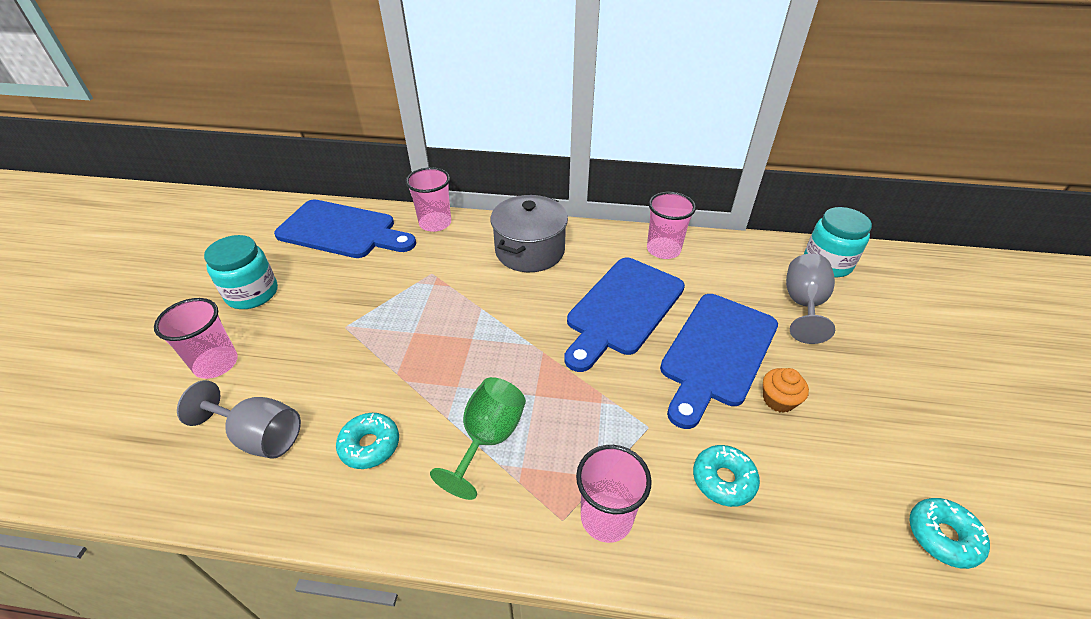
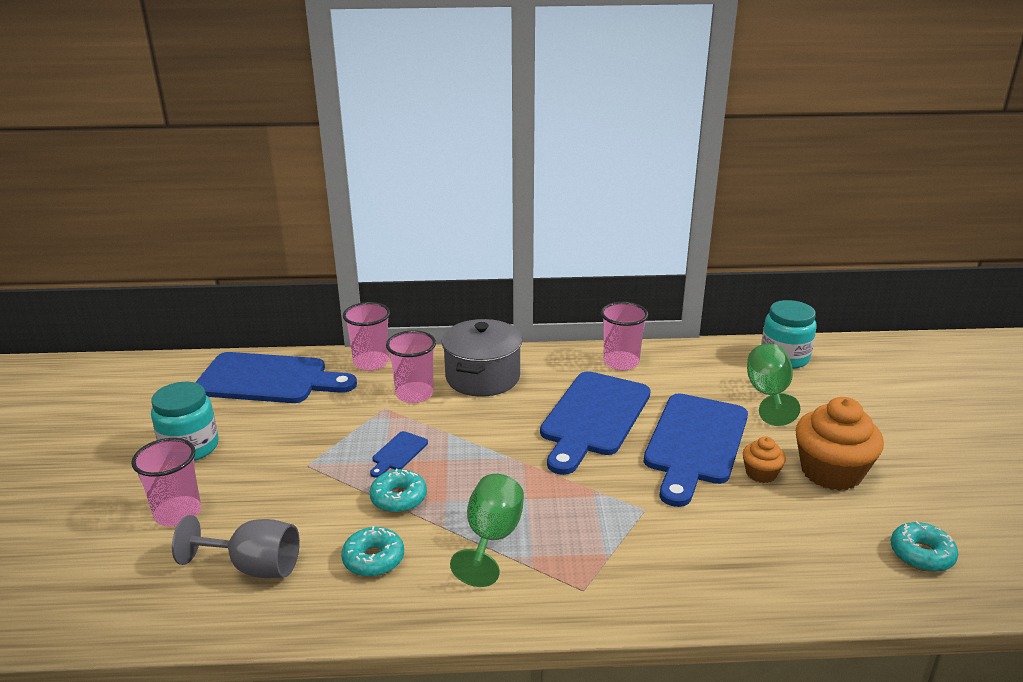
camera: 10 degrees left, 15 degrees down
(429, 325) = (398, 453): none -> blue cutting board
(606, 518) = (624, 582): pink cup -> pink cup (414, 394)
(723, 480) = (724, 540): turquoise donut -> turquoise donut (398, 498)
(803, 305) = (768, 395): grey goblet -> green goblet
(854, 409) = (831, 471): none -> orange cupcake

